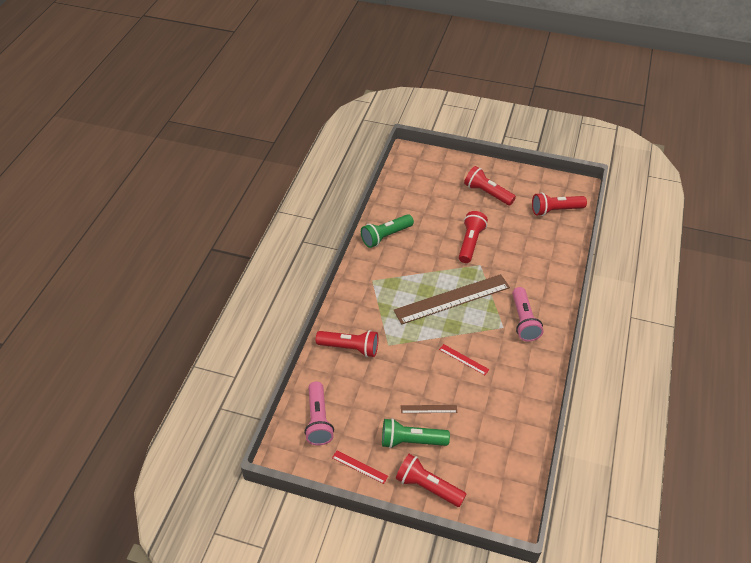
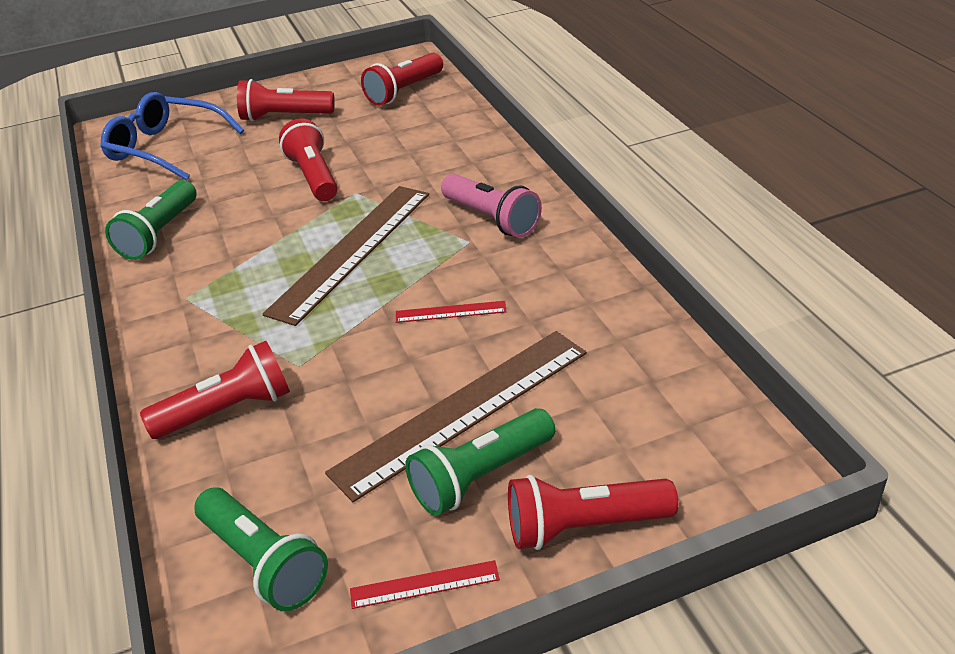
camera: 35 degrees left, 10 degrees down
(318, 420) = (264, 562): pink flashlight -> green flashlight
(423, 182) = (166, 148): none -> blue glasses
(428, 409) = (462, 410): brown ruler -> brown ruler, size x2.39

